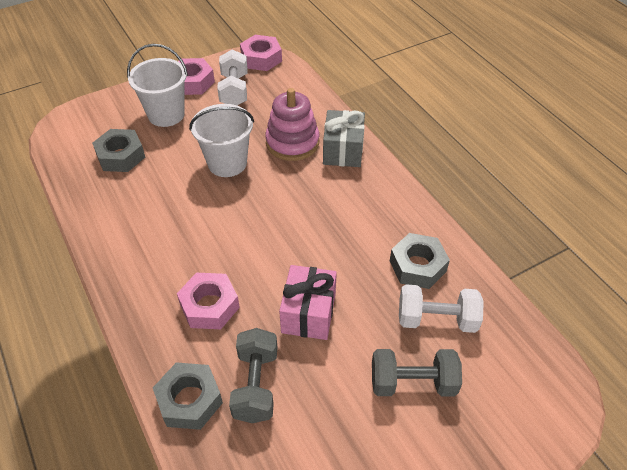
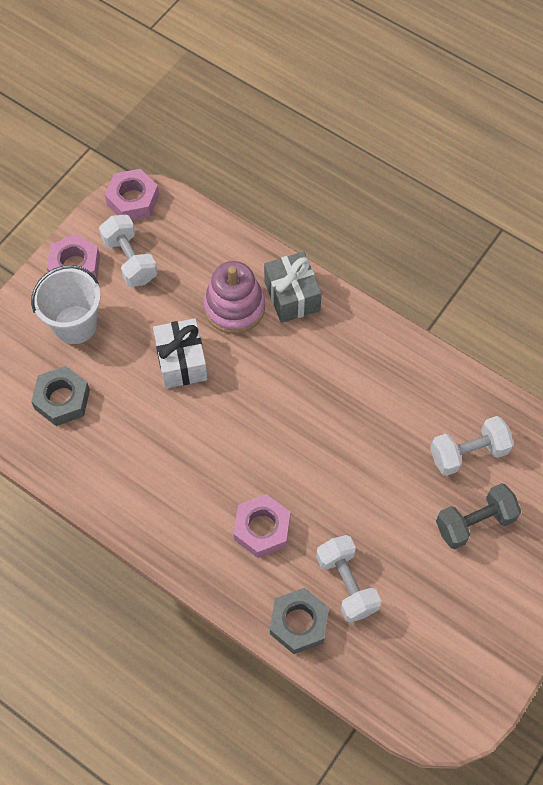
camera: 25 degrees left, 15 degrees up
(227, 163) = (181, 361): white bucket -> white gift
(256, 385) = (346, 584): grey dumbbell -> white dumbbell
(308, 313) = (355, 496): pink gift -> none
(417, 266) = (427, 404): grey nut -> none

